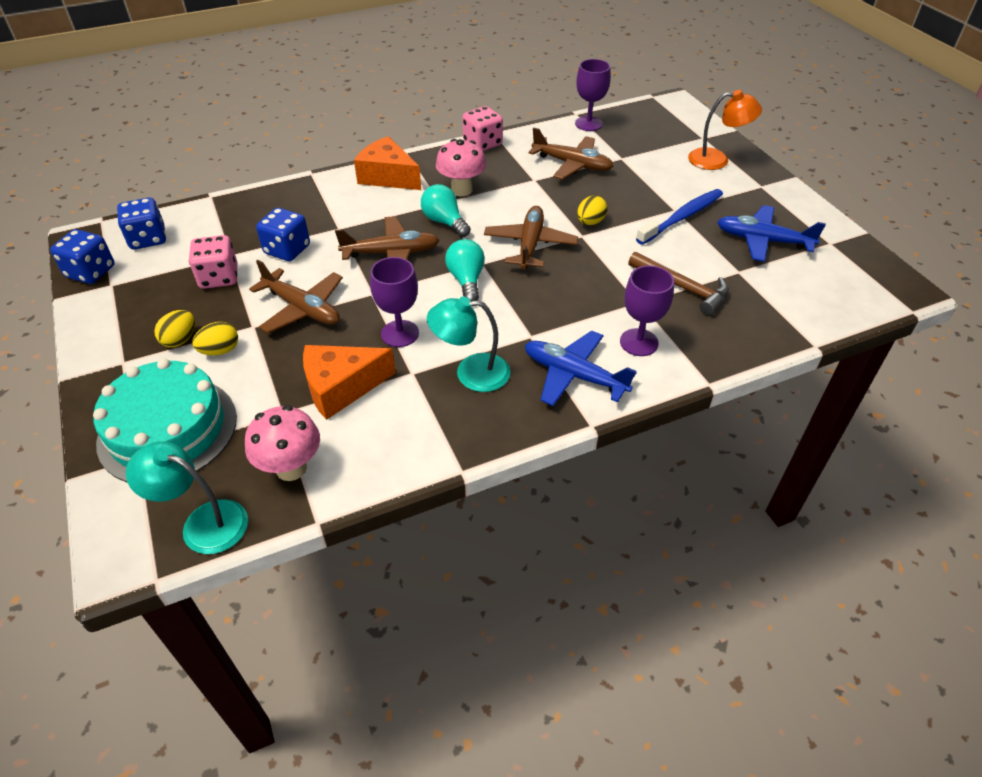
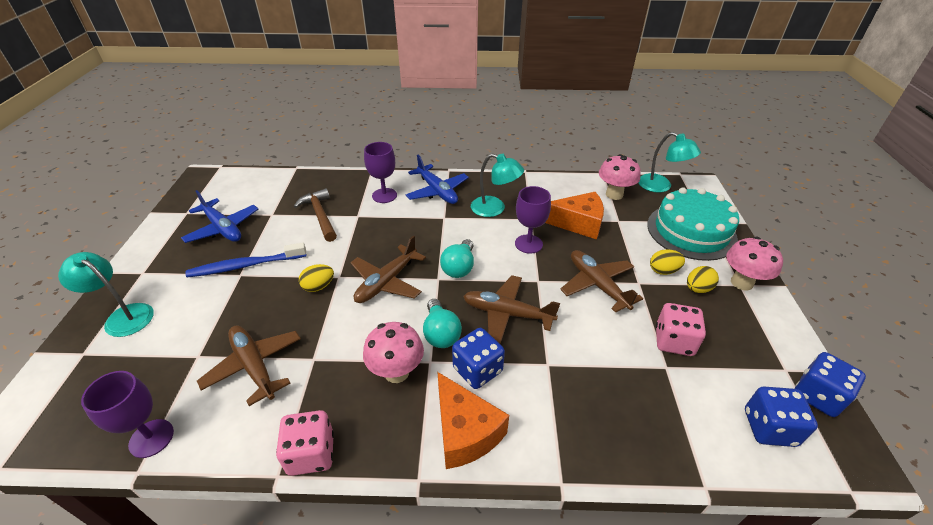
camera: 155 degrees left, 5 degrees down
(119, 365) = (741, 283): none -> pink mushroom
(287, 250) = (605, 353): blue dice -> blue dice (477, 370)
(717, 160) = (123, 316): orange lamp -> turquoise lamp

